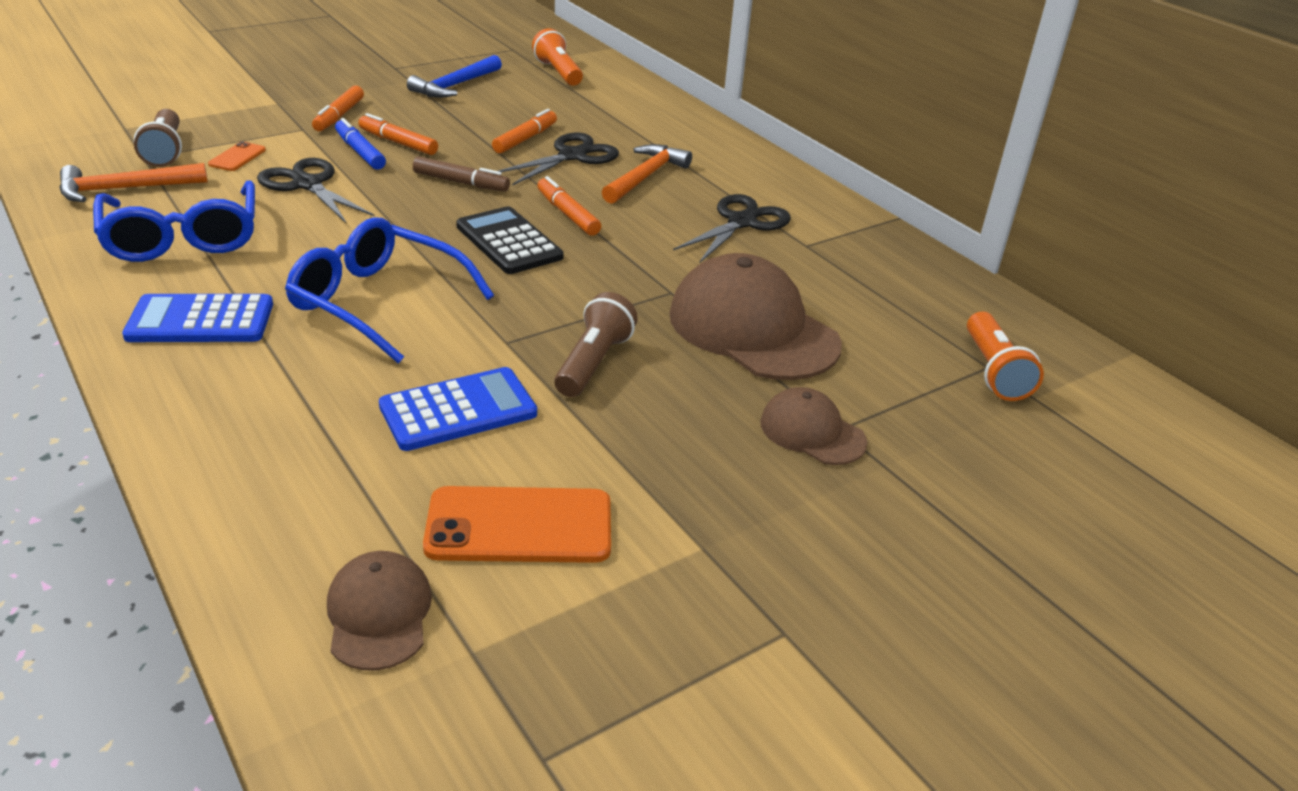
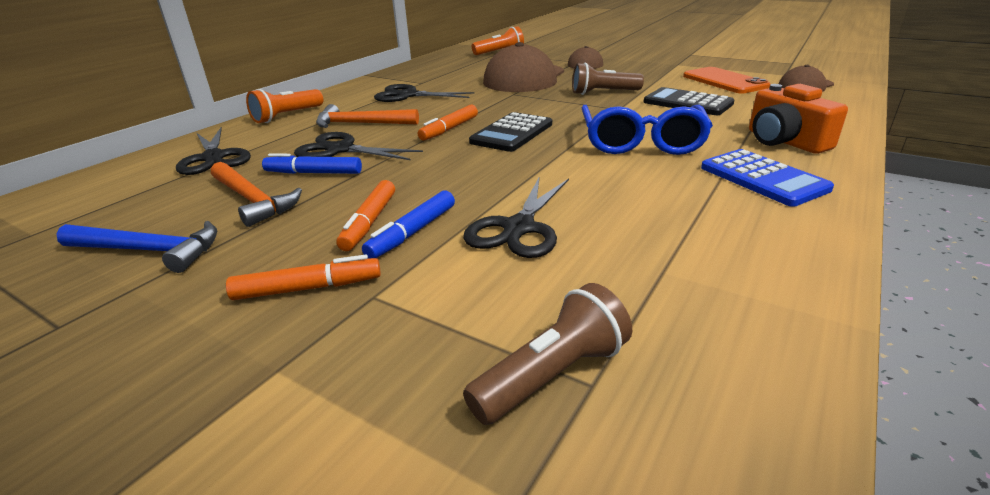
camera: 110 degrees left, 5 degrees down
(125, 189) = (684, 336): orange hammer -> orange hammer (253, 200)
(183, 238) = (699, 239): blue glasses -> none
(237, 157) = (504, 301): orange phone -> none
(239, 395) = (784, 141): none -> orange camera
(458, 410) = (687, 103): blue calculator -> black calculator
(460, 182) = (435, 170): brown marker -> none
(525, 139) = (314, 173): orange marker -> blue marker
(558, 72) = (86, 207): orange flashlight -> orange flashlight (287, 116)
(617, 110) = (214, 158): none -> black scissors

